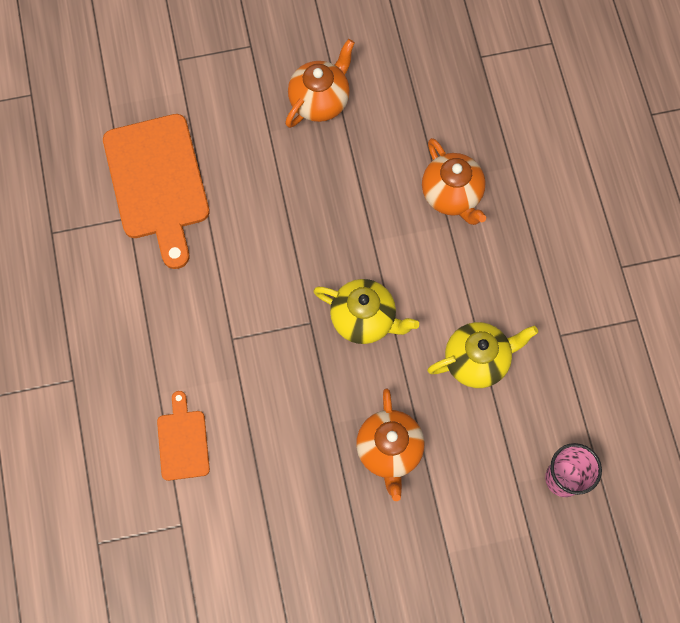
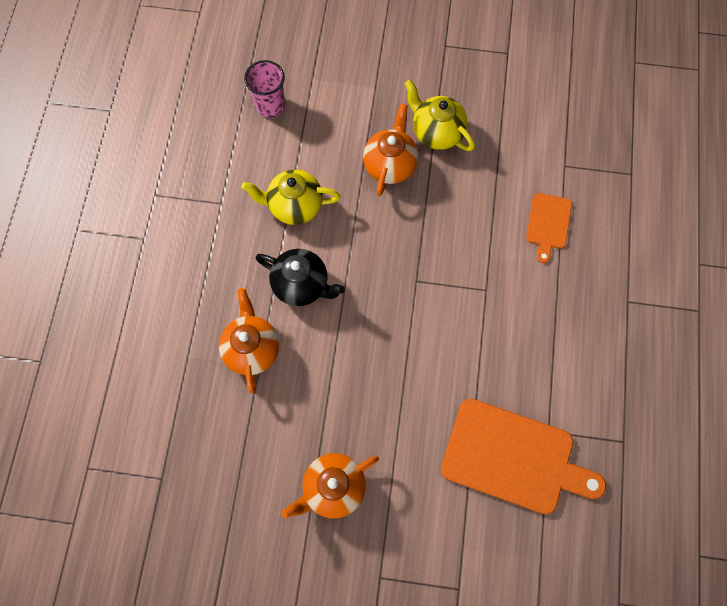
camera: 160 degrees left, 0 degrees up
(157, 182) = (513, 457): orange cutting board -> orange cutting board turned 105 degrees clockwise
(364, 319) = (371, 268): yellow teapot -> yellow teapot (436, 132)
(430, 276) = (302, 285): none -> black teapot

